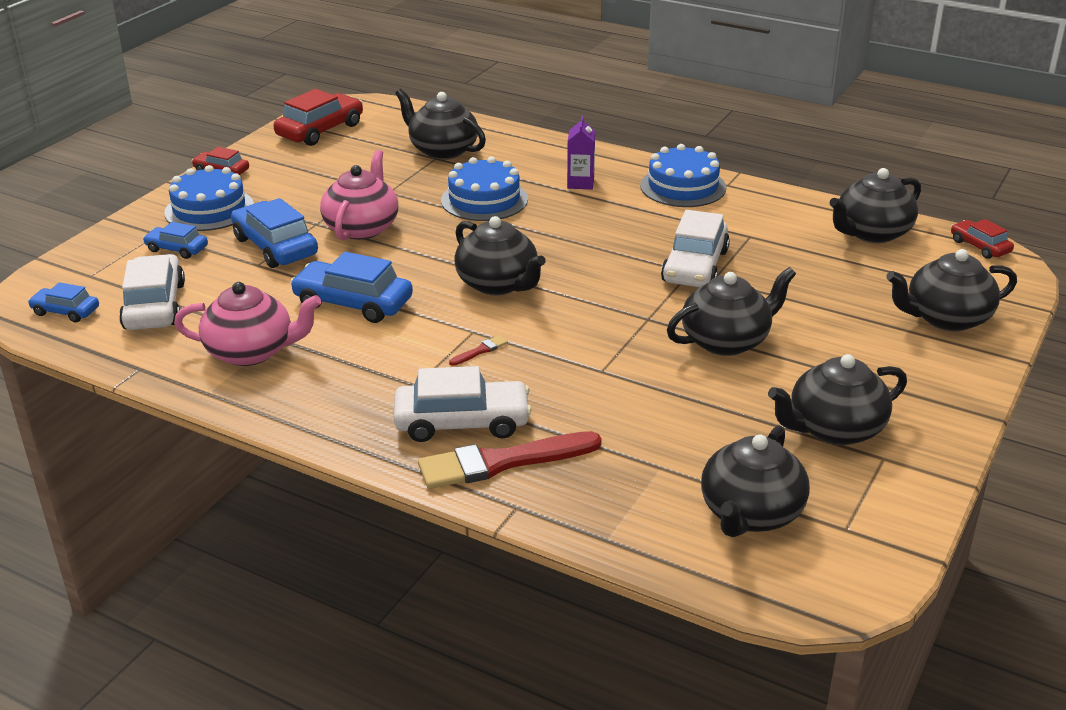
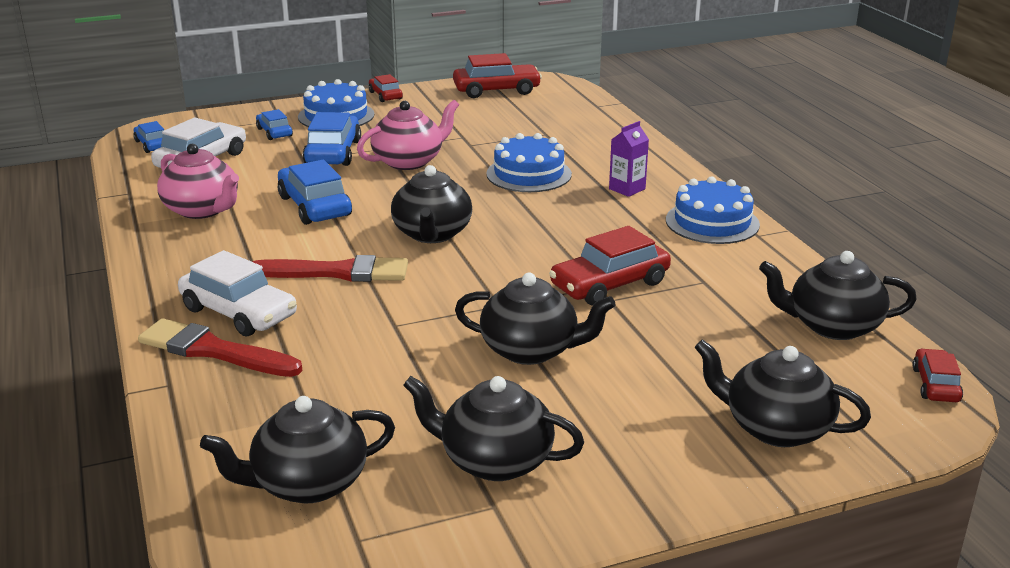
camera: 40 degrees right, 5 degrees down
(442, 150) = (560, 130): black teapot -> none
(480, 351) = (337, 272): red brush -> red brush, size x2.47
(695, 266) = (609, 284): white car -> red car

